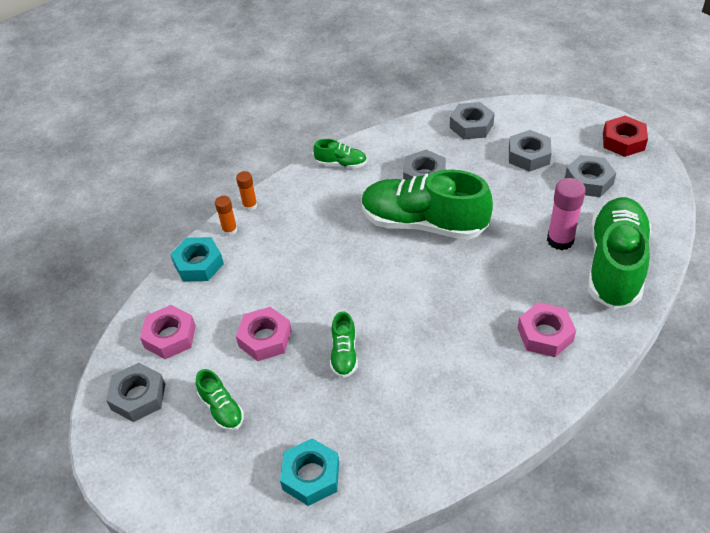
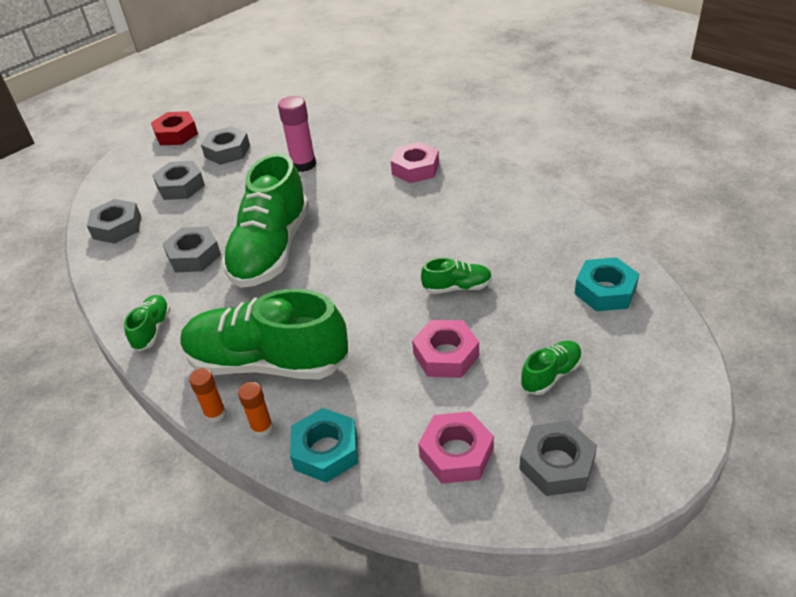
camera: 95 degrees left, 5 degrees down
(615, 265) = (335, 137): green shoe -> green shoe (267, 362)

